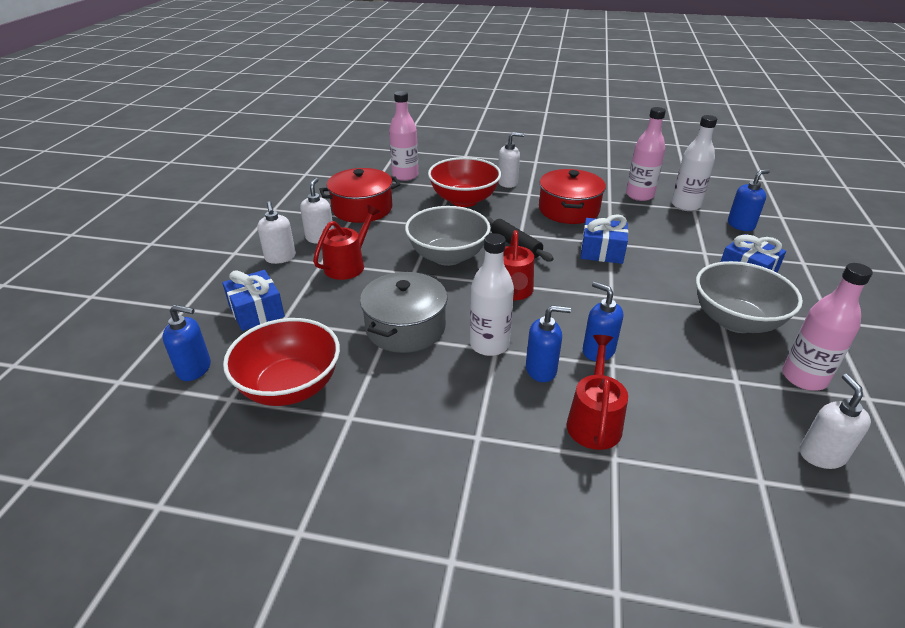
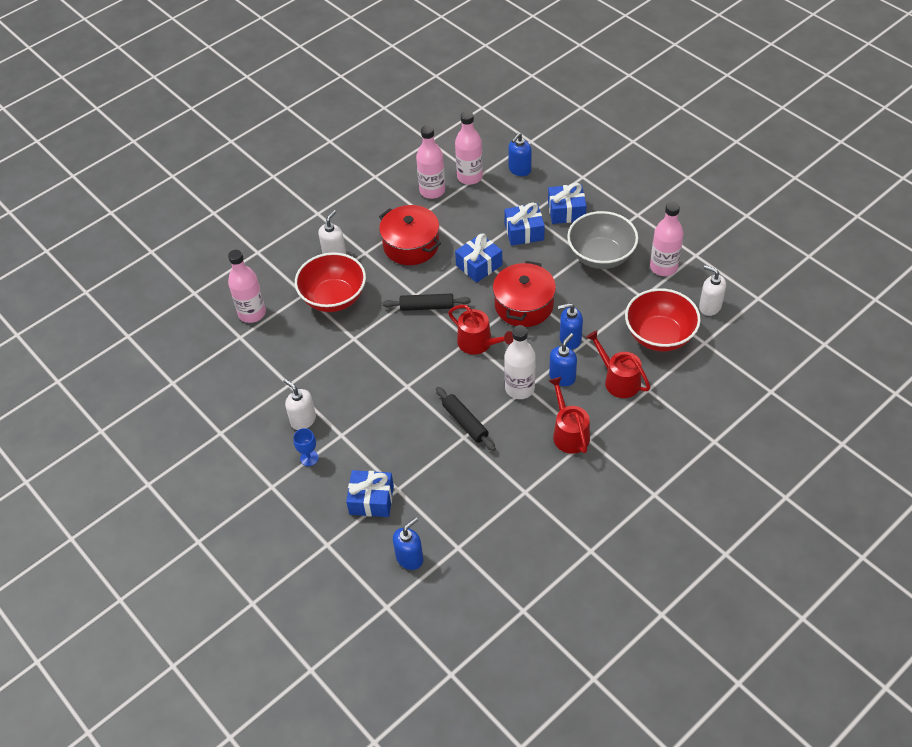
camera: 50 degrees left, 15 degrees up
(280, 257) = (309, 458): white soap dispenser -> blue goblet
(290, 386) = (472, 511): red bowl -> red bowl (659, 336)
(348, 265) = (360, 419): red watering can -> red watering can (569, 433)
(362, 208) = (281, 371): red pot -> red pot (524, 305)
(405, 327) = (465, 422): grey pot -> black rolling pin
(447, 256) = (404, 354): grey bowl -> none
(680, 258) = (524, 232): none -> blue gift
(685, 205) = (469, 177): white bottle -> pink bottle
(740, 225) = (519, 170): blue soap dispenser -> blue soap dispenser turned 150 degrees counterclockwise

